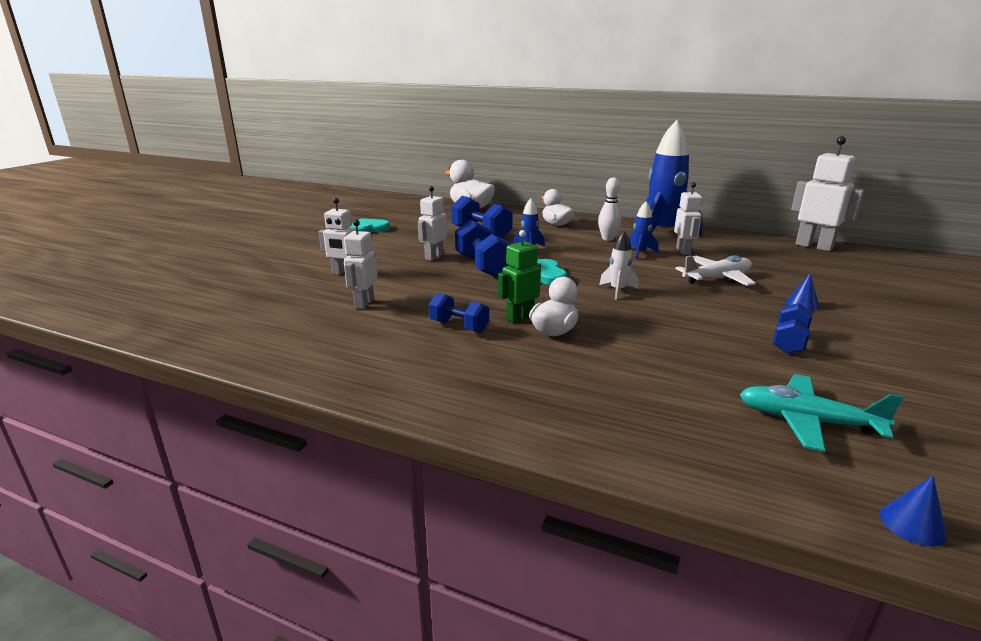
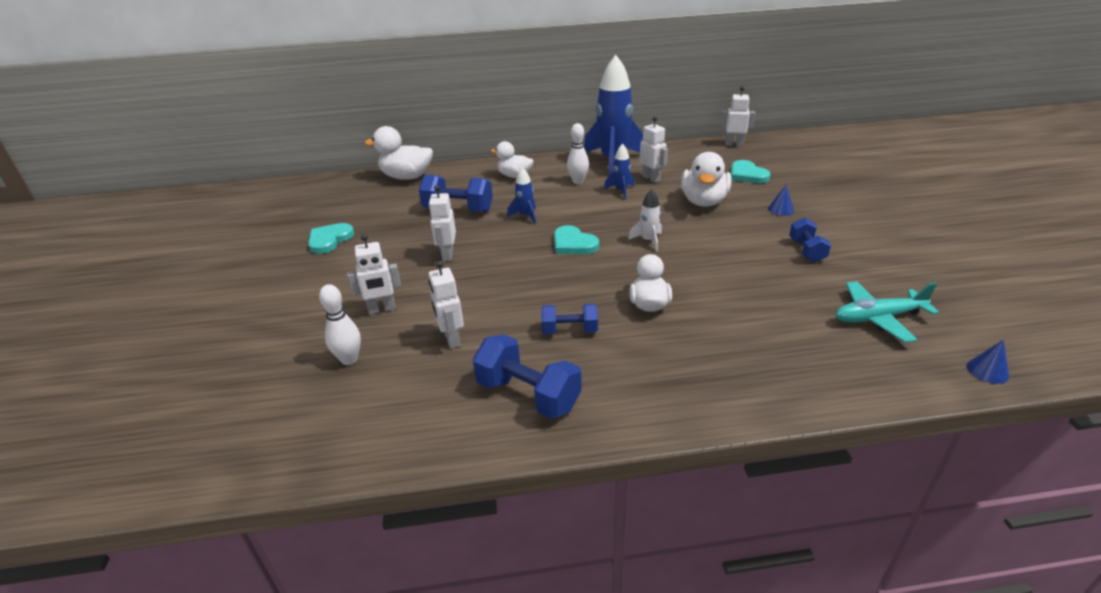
camera: 30 degrees left, 10 degrees up
(283, 293) = (349, 359): none -> white bowling pin
(483, 266) = (508, 251): blue dumbbell -> blue dumbbell (528, 395)
(520, 318) = (607, 300): green robot -> none
(717, 278) = (703, 201): white plane -> white duck
(797, 270) = (747, 175): none -> turquoise heart
(814, 246) = (734, 144): white robot -> white robot, size x0.63

